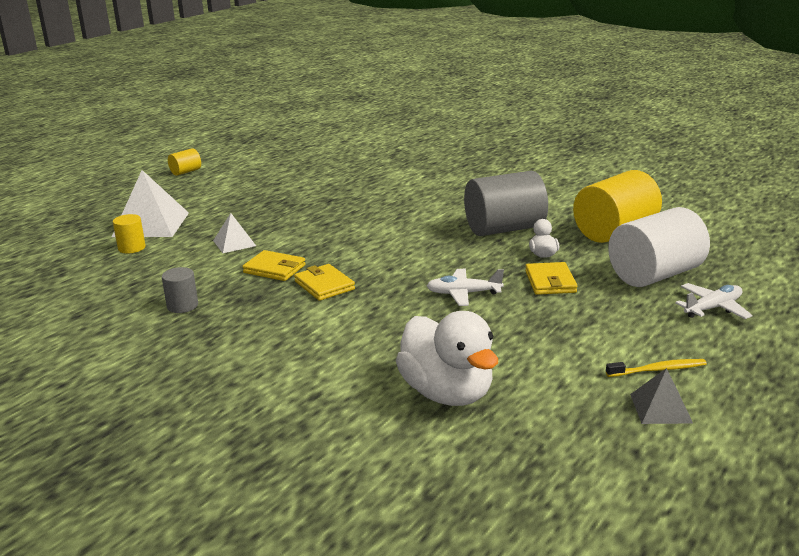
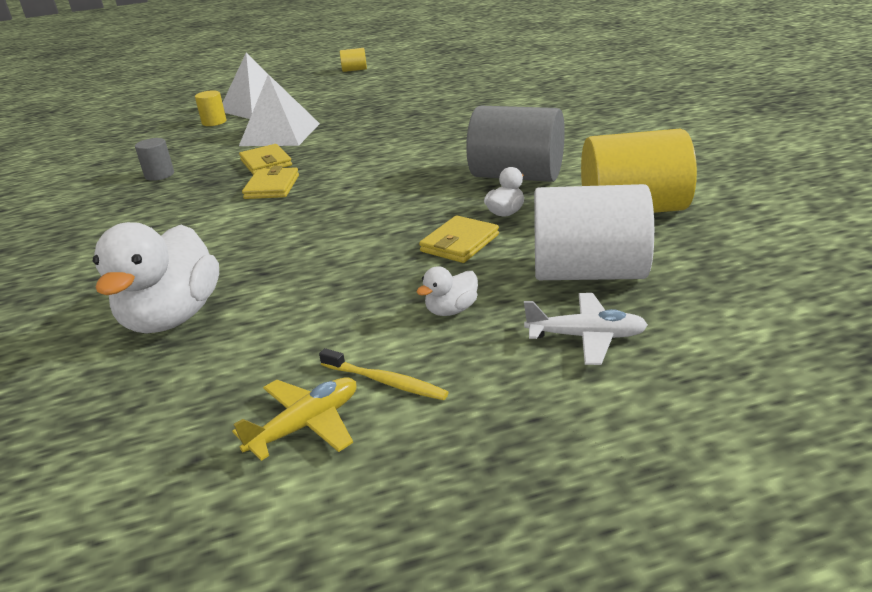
camera: 40 degrees right, 5 degrees up
(234, 243) = (280, 134): white pyramid -> white pyramid, size x1.85
(463, 293) = (360, 229): white plane -> none
(620, 321) = (451, 310): none -> white duck
(660, 408) = (305, 425): grey pyramid -> yellow plane

